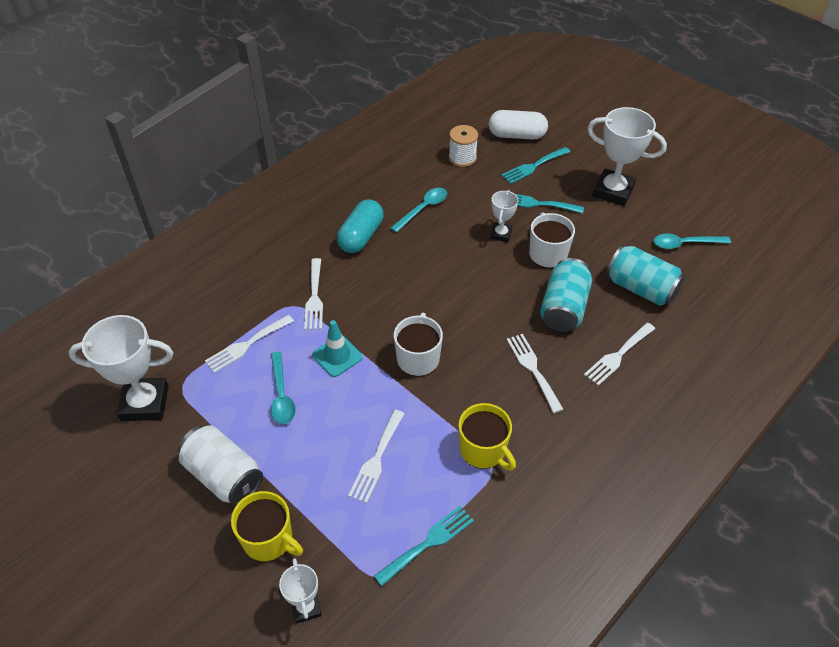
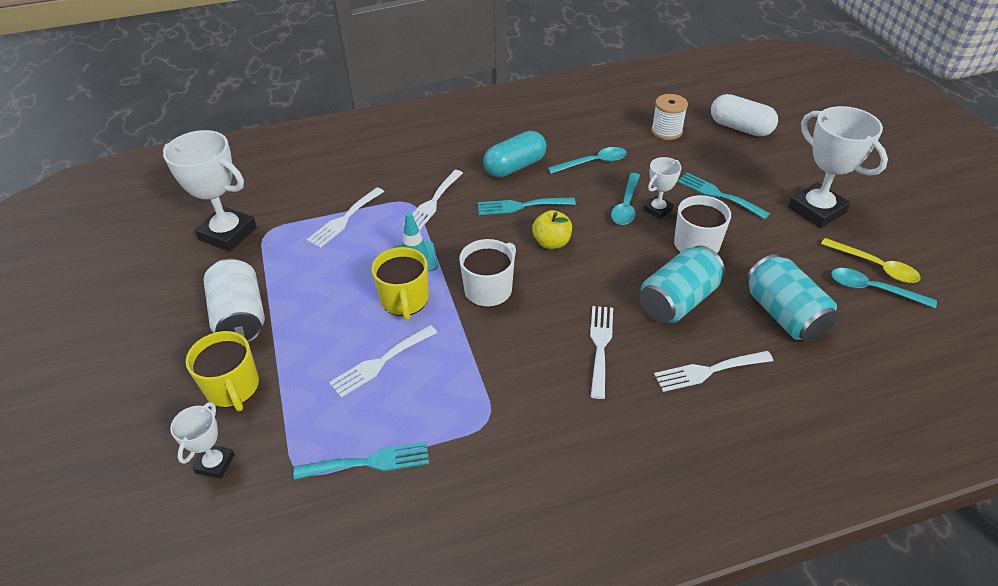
camera: 30 degrees right, 5 degrees down
(246, 345) = (344, 219): white fork -> white fork turned 45 degrees counterclockwise
(281, 395) = (340, 271): turquoise spoon -> turquoise spoon (626, 205)
(439, 296) = (551, 243): none -> yellow apple
(483, 450) = (490, 400): yellow mug -> yellow mug (404, 300)
(533, 166) = (738, 160): turquoise fork -> turquoise fork (521, 206)
(676, 224) = (875, 266): none -> yellow spoon

